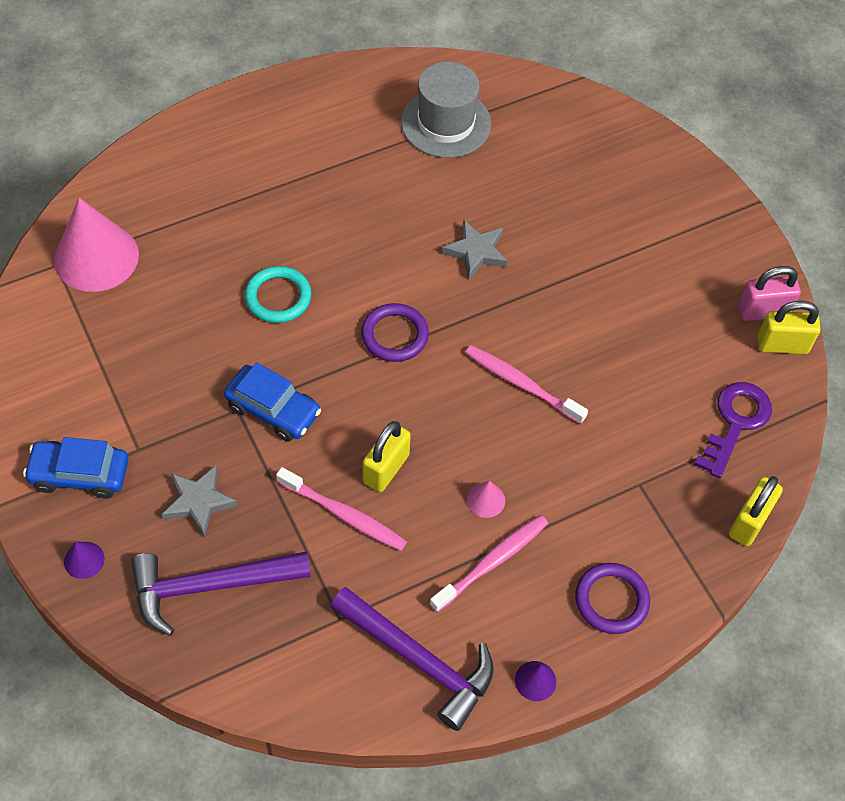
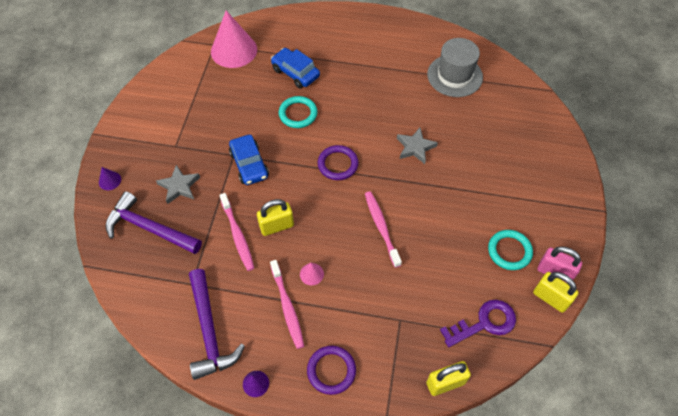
camera: 40 degrees right, 0 degrees up
(80, 474) = (142, 142): blue car -> blue car (295, 73)
(492, 562) = (287, 307): pink toothbrush -> pink toothbrush turned 75 degrees clockwise
(694, 317) = (509, 251): none -> turquoise ring

